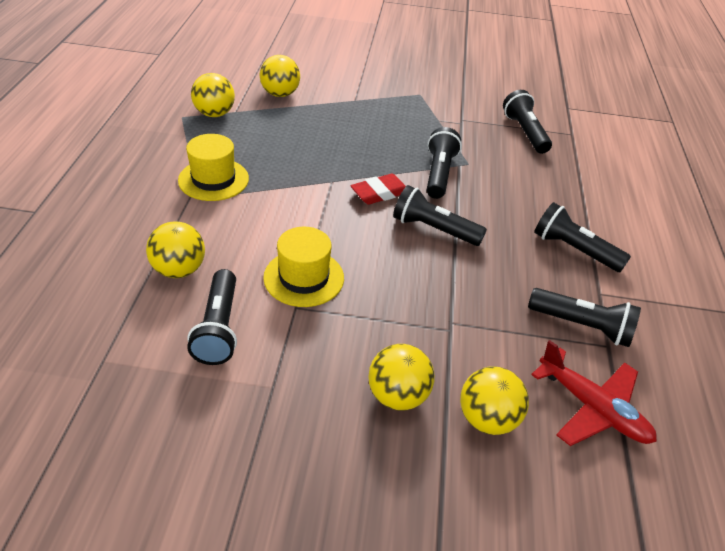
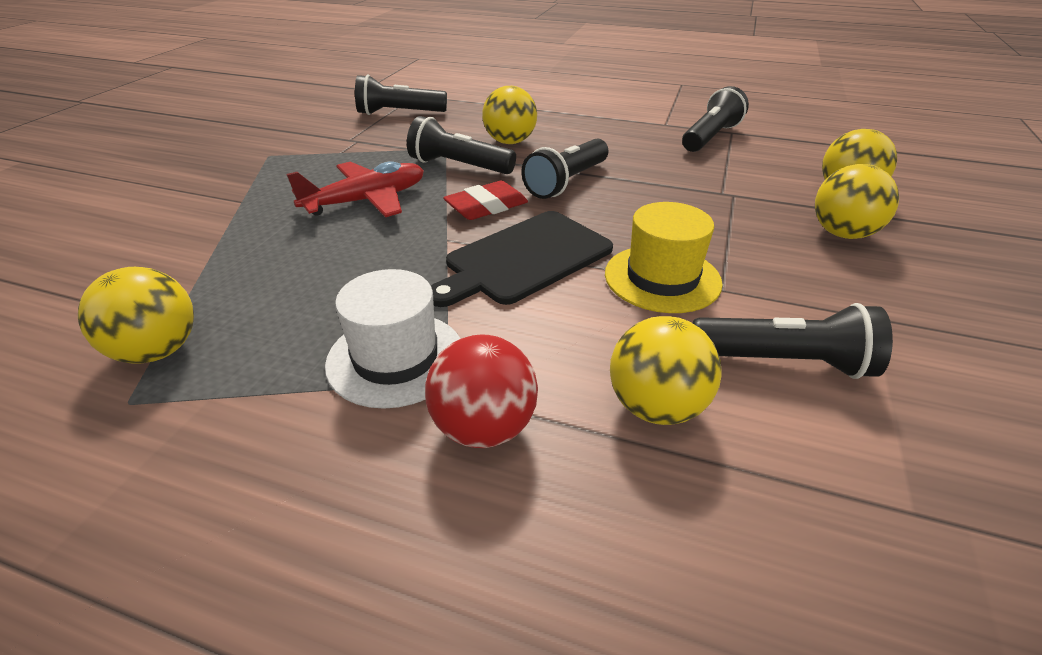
camera: 75 degrees left, 5 degrees down
(165, 212) = (484, 427): none -> red ball
(213, 179) = (396, 358): yellow hat -> white hat
(280, 94) = (156, 267): yellow ball -> yellow ball (510, 142)
(315, 215) = (525, 258): none -> black cutting board
(380, 193) = (486, 206): red eraser -> red eraser turned 75 degrees clockwise
(574, 250) = (605, 123): black flashlight -> none
(592, 408) = (808, 149): red plane -> red plane (366, 201)

